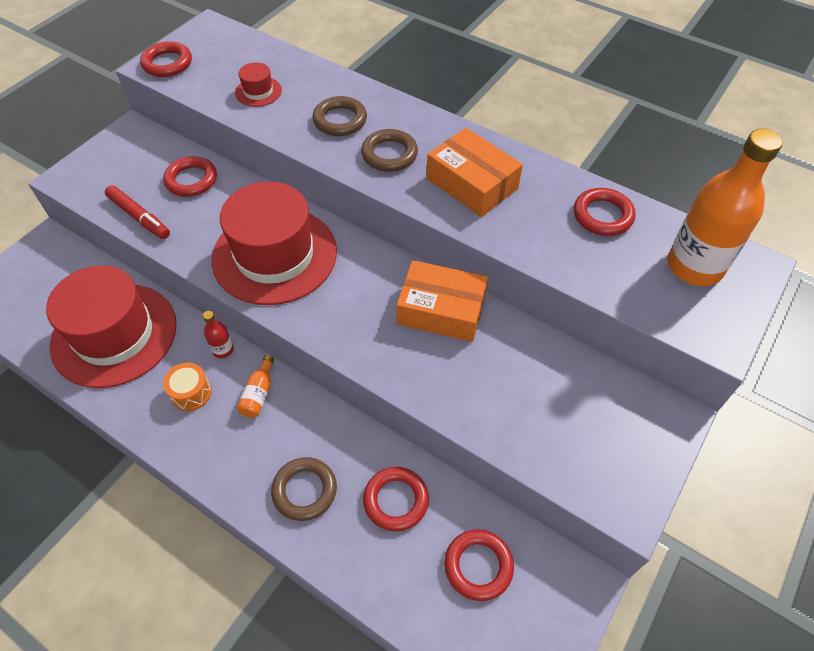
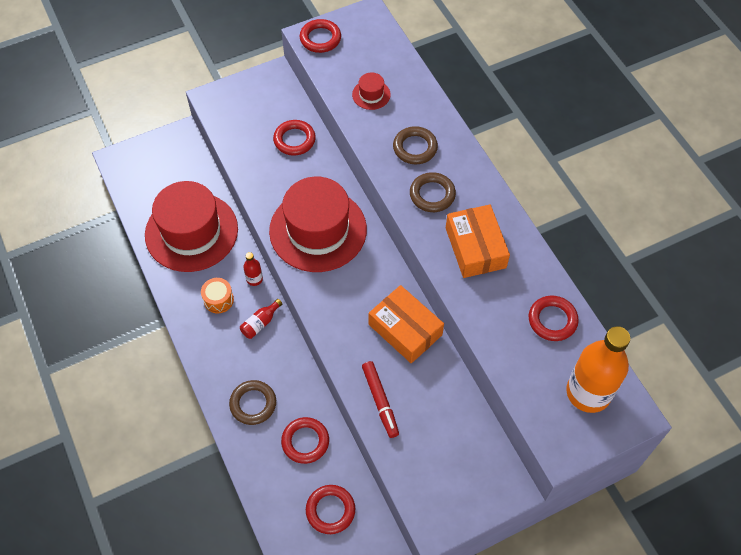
camera: 30 degrees right, 5 degrees up
(139, 217) = (244, 155): red marker -> red marker (380, 401)
(259, 394) = (260, 323): orange bottle -> red bottle

